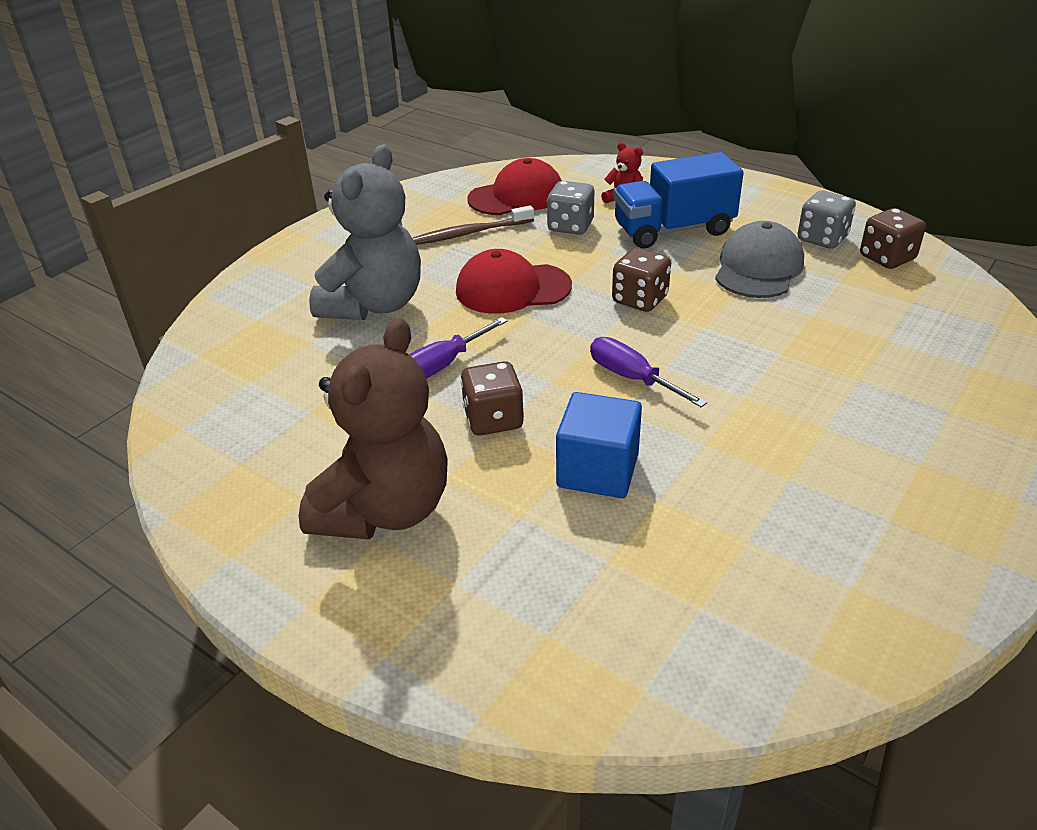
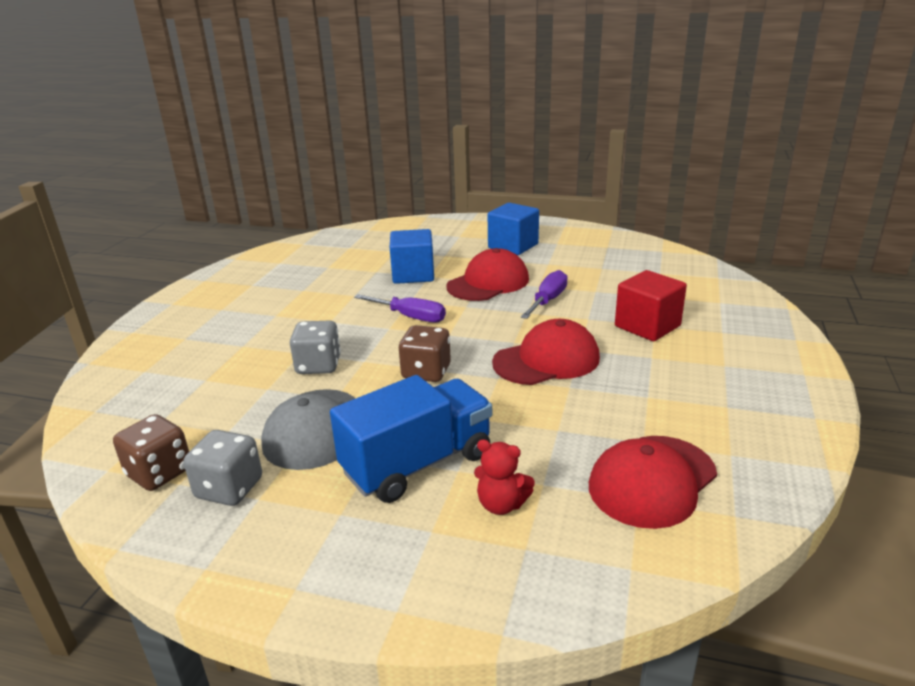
camera: 160 degrees right, 10 degrees down
(374, 305) = (647, 326): grey teddy bear -> red cube
(385, 510) = (513, 246): brown teddy bear -> blue cube
(469, 233) = (648, 410): brown toothbrush -> none
(493, 419) = (488, 283): brown dice -> red cap
(570, 226) = (544, 443): grey dice -> grey dice (318, 365)

